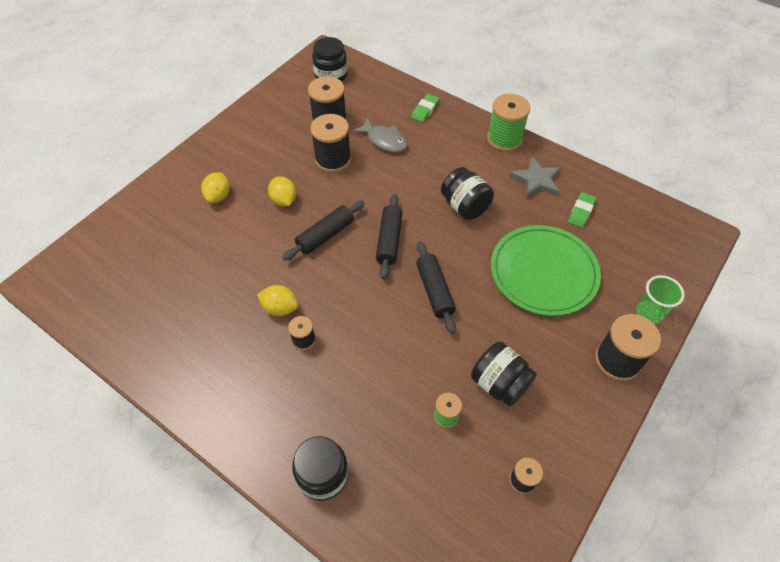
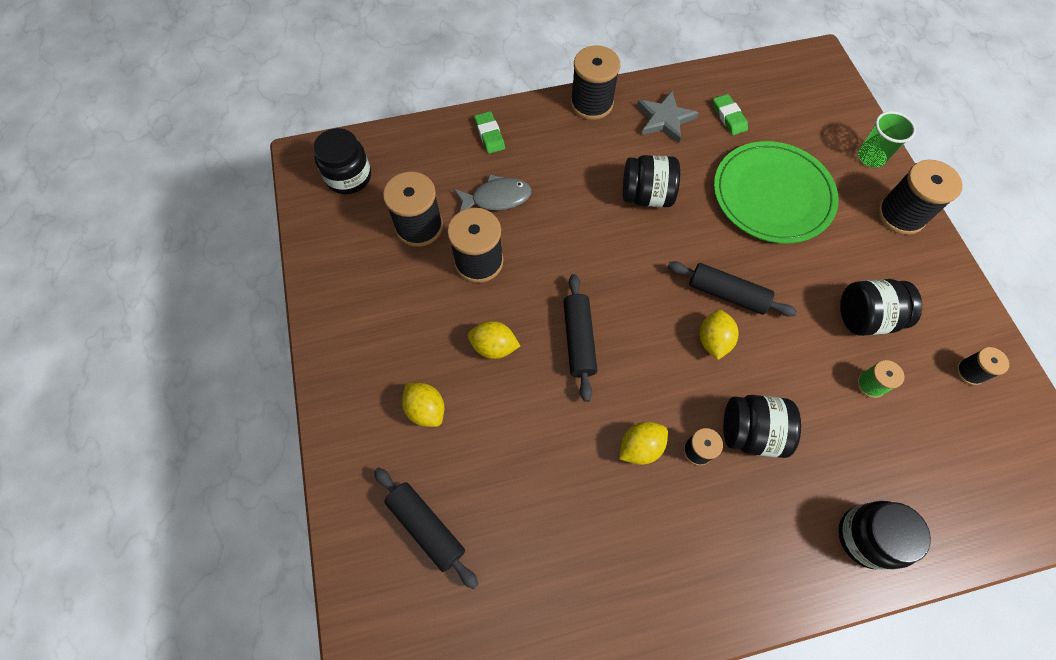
camera: 50 degrees left, 10 degrees up
(342, 362) = (751, 432): none -> black jar
(389, 241) = (634, 288): black rolling pin -> black rolling pin (426, 527)
(391, 303) = (713, 340): none -> yellow lemon
(504, 139) = (591, 103): green spool -> black spool

